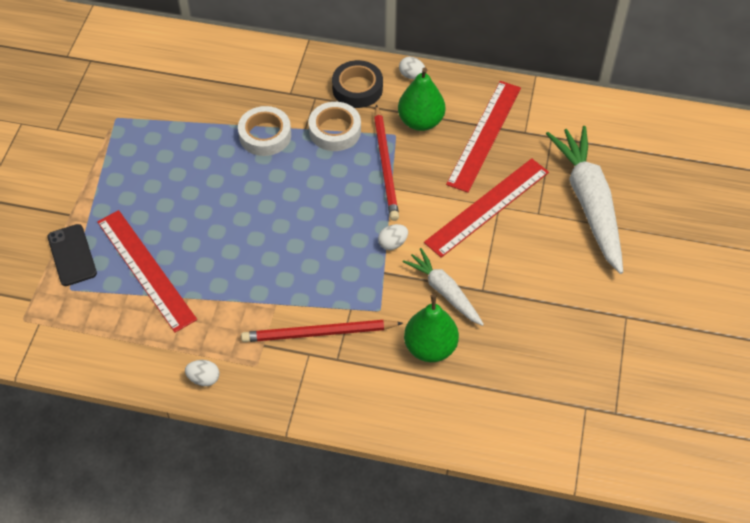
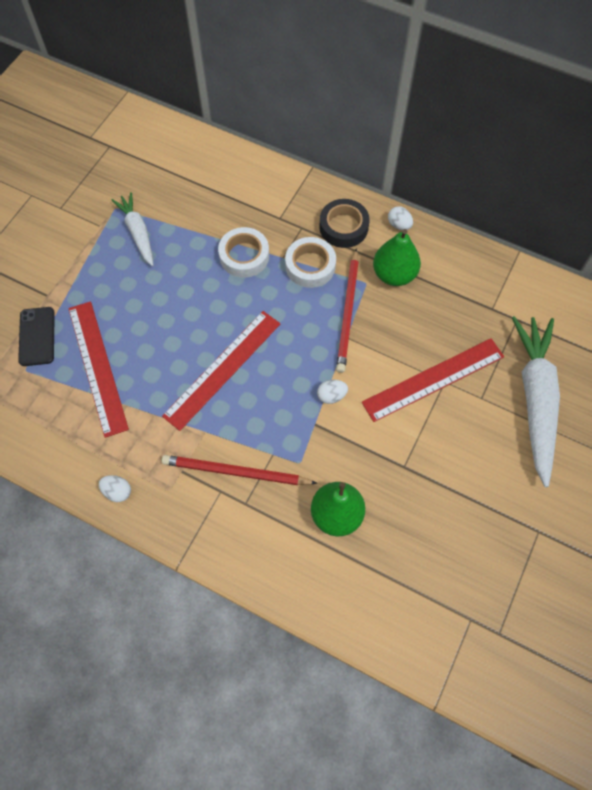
camera: 15 degrees right, 10 degrees up
(444, 291) = (367, 459): white carrot -> white carrot (138, 232)
(484, 135) = (451, 303): red ruler -> red ruler (223, 369)

